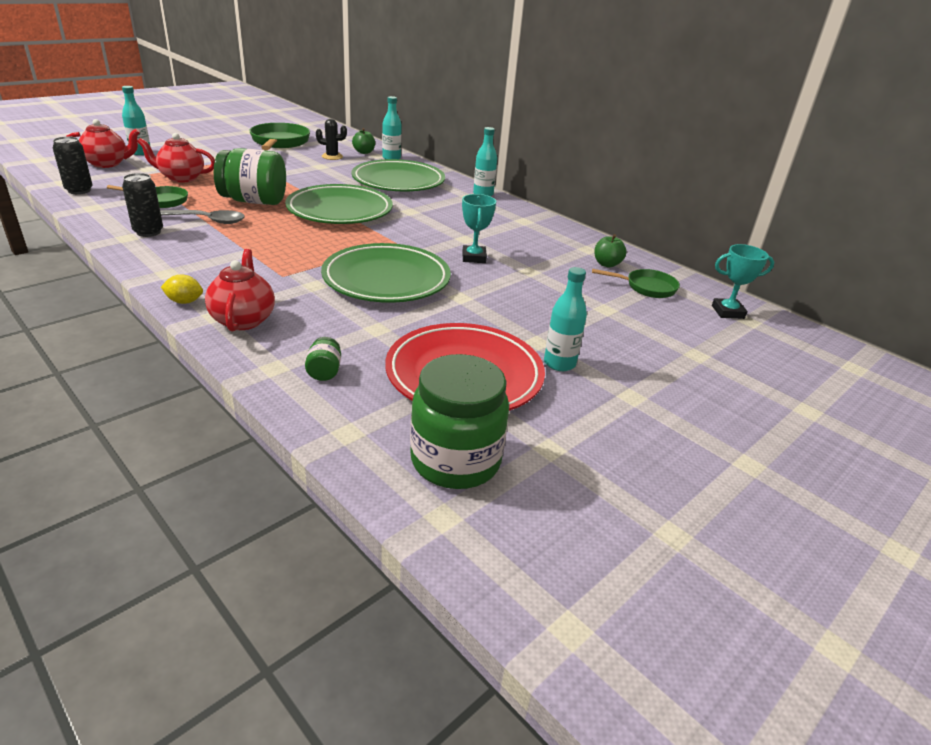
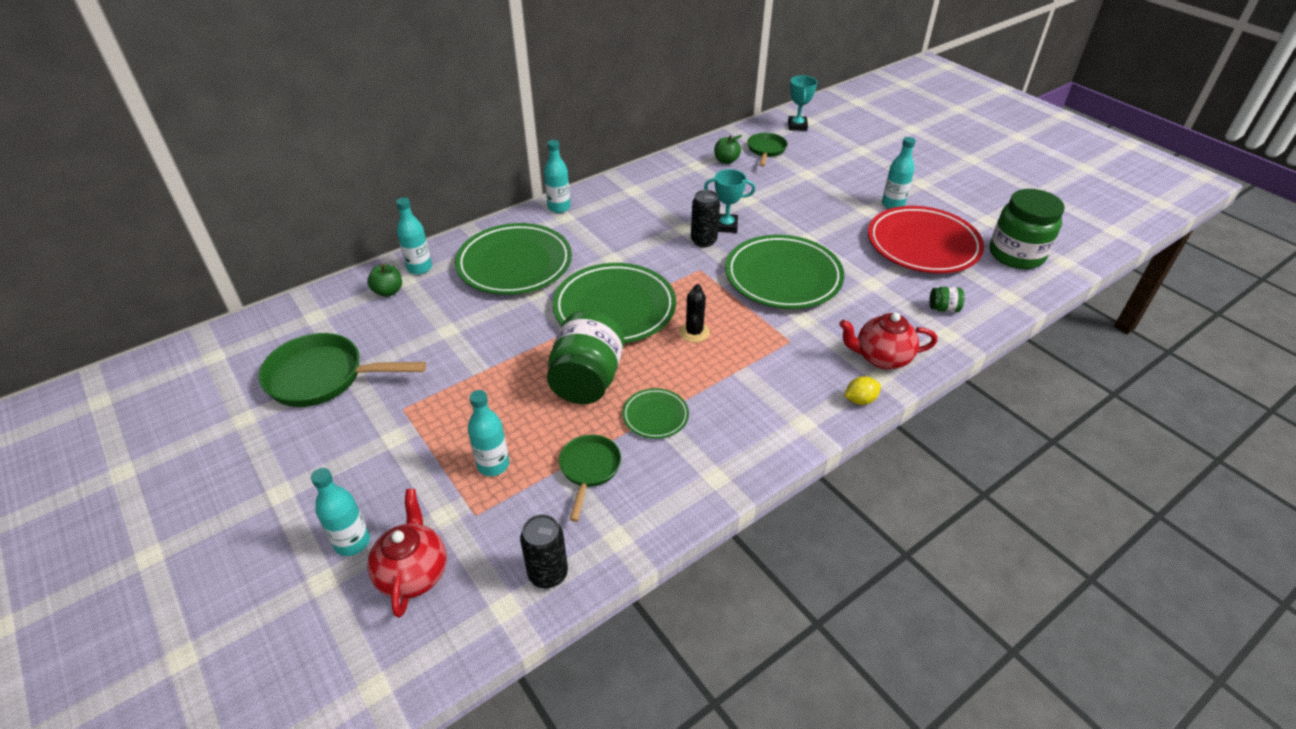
camera: 80 degrees left, 10 degrees up
(148, 232) = (697, 460): black can -> black can (703, 241)
(181, 178) = (493, 465): red teapot -> turquoise bottle
(184, 302) = (860, 400): yellow lemon -> yellow lemon turned 60 degrees clockwise
(204, 220) = (655, 416): grey spoon -> green plate
(332, 157) = (406, 320): black cactus -> black cactus (694, 332)

